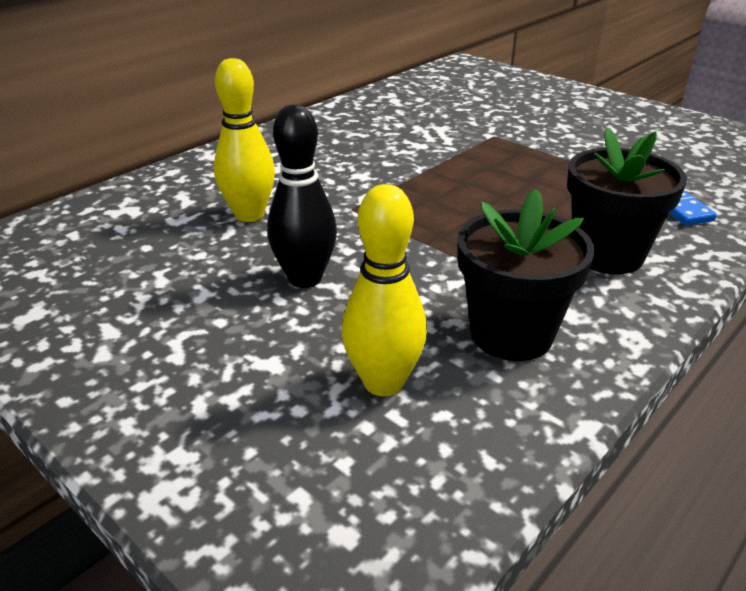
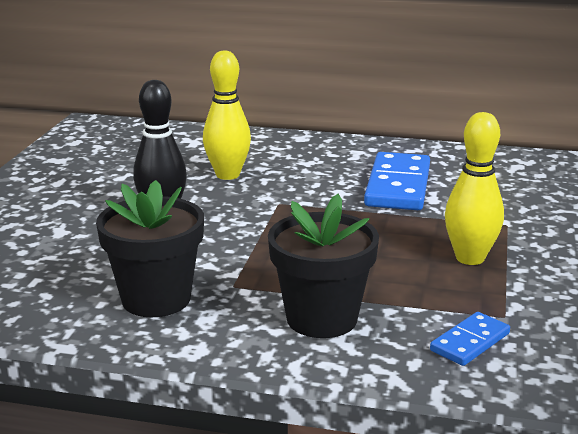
camera: 60 degrees right, 10 degrees down
(379, 149) = (398, 186): none -> blue domino
(383, 382) = (65, 268): yellow bowling pin -> yellow bowling pin (470, 258)

